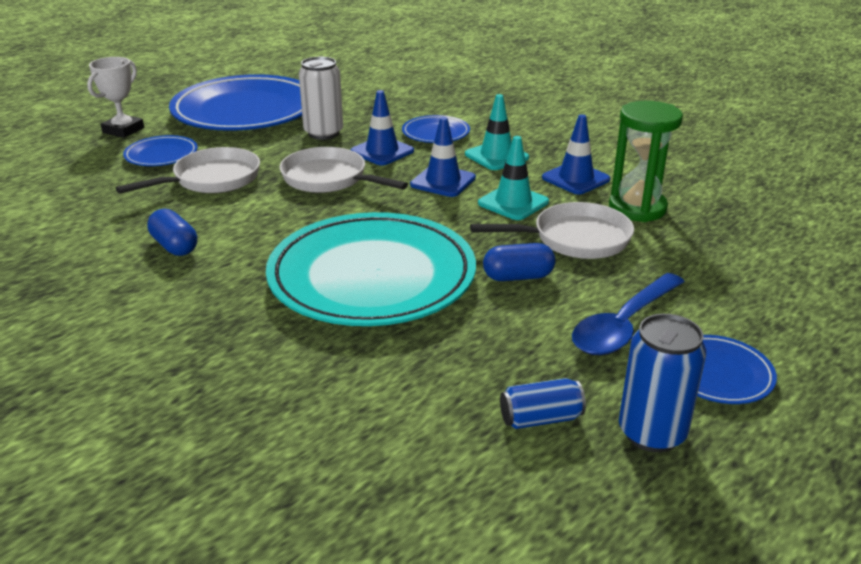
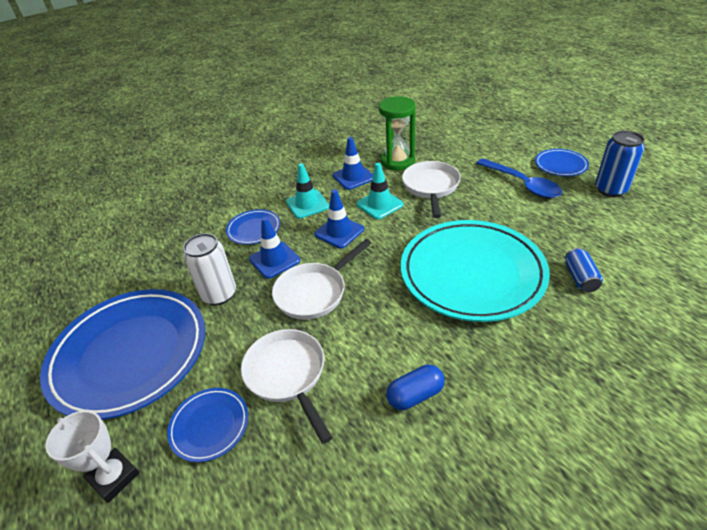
camera: 75 degrees left, 10 degrees up
(518, 277) = (473, 212): blue capsule -> none
(540, 419) = (609, 220): blue can -> blue can (580, 278)

